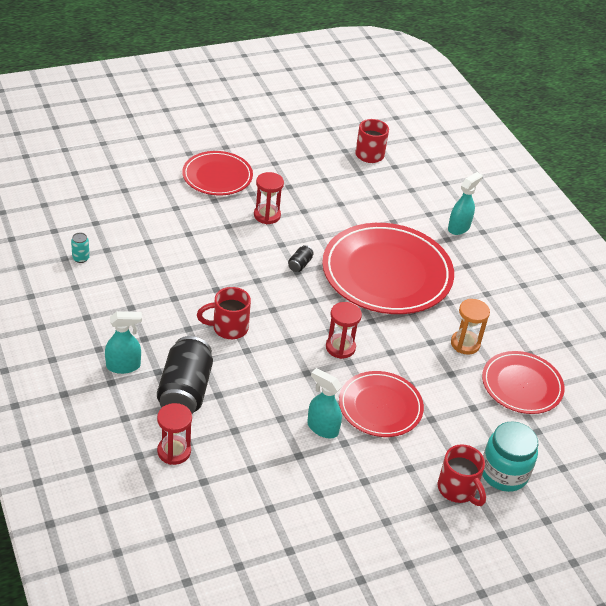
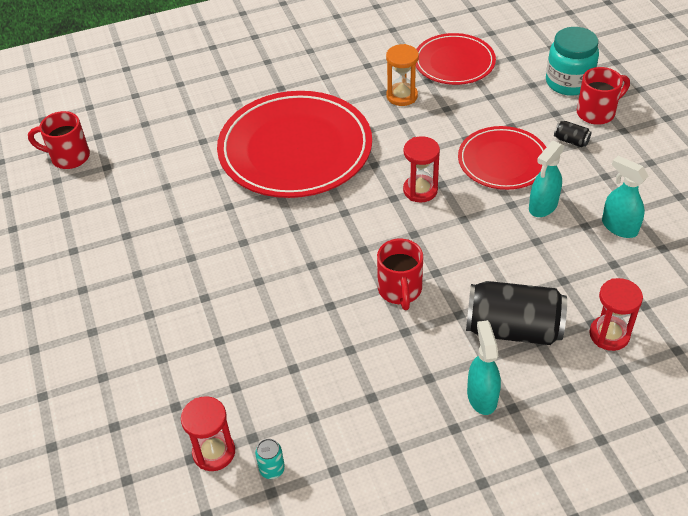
camera: 80 degrees left, 5 degrees up
(217, 176) = (95, 312): red plate -> none
(267, 215) = (185, 257): red hourglass -> red hourglass (214, 452)
(300, 264) = (281, 224): black can -> black can (571, 141)
(459, 227) = (217, 89): turquoise spray bottle -> turquoise spray bottle (619, 227)

